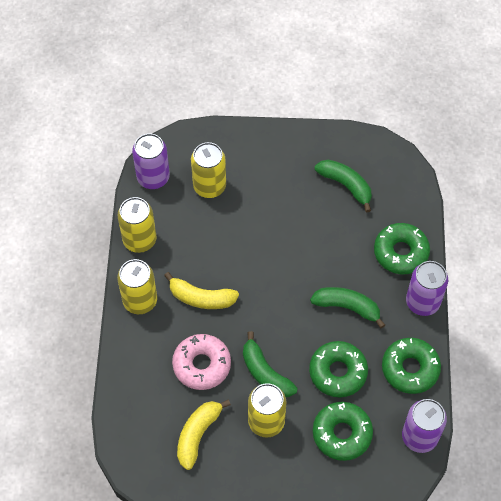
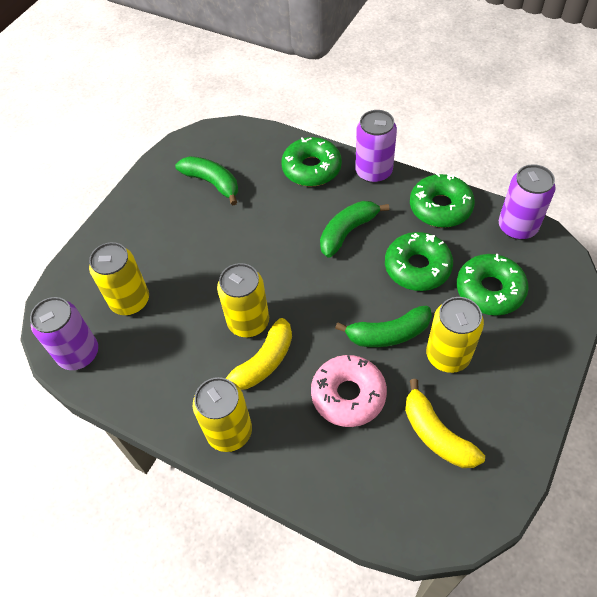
camera: 60 degrees left, 5 degrees down
(139, 240) = (149, 400): yellow can -> yellow can (248, 322)
(346, 185) = (212, 183): green banana -> green banana turned 60 degrees clockwise

